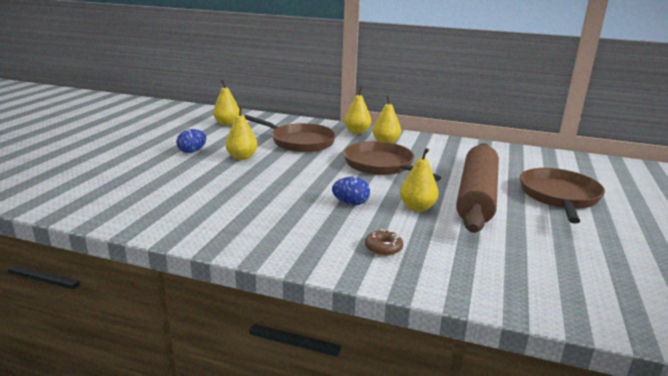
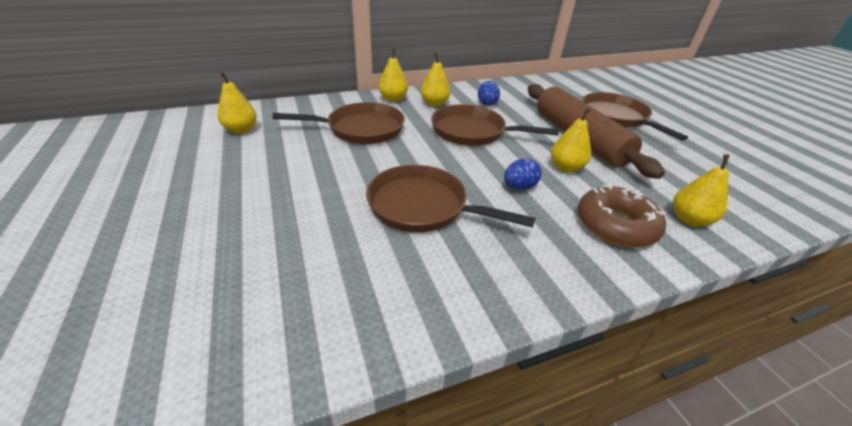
camera: 40 degrees left, 15 degrees up
(192, 151) = (261, 188): blue egg -> blue egg (487, 103)
(242, 157) = (334, 172): yellow pear -> yellow pear (689, 219)
(263, 189) = (423, 206): none -> brown pan
(383, 248) = (615, 225): brown donut -> brown donut, size x2.04

